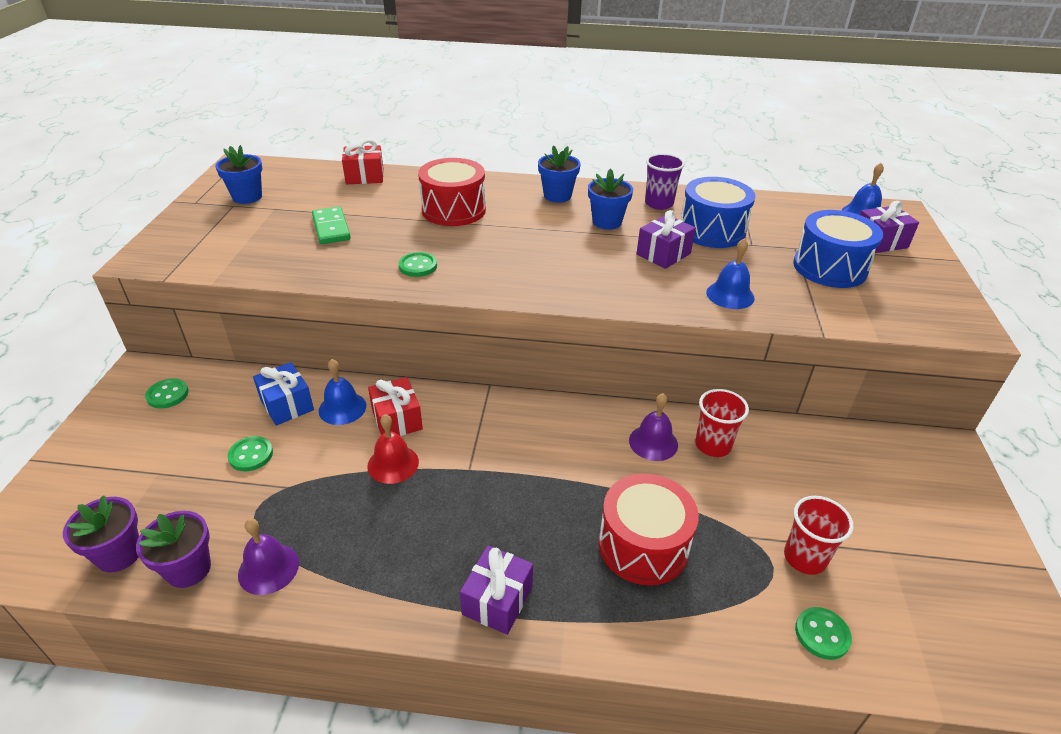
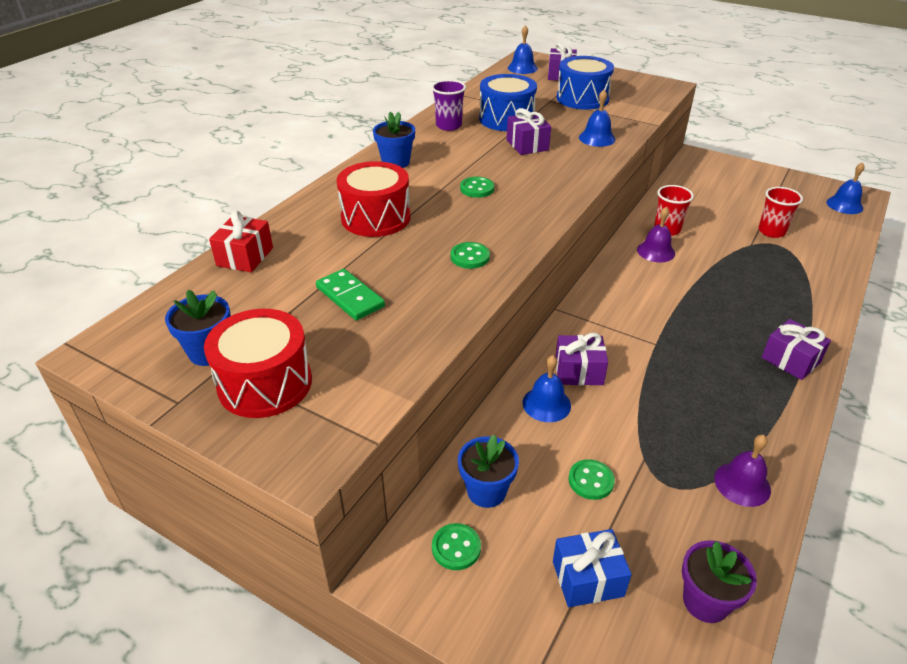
camera: 65 degrees left, 0 degrees up
(188, 569) = (734, 543): purple flower pot -> none
(287, 405) = (523, 443): blue gift -> blue gift (587, 578)
(331, 228) = (350, 297): green domino -> green domino turned 45 degrees clockwise
(393, 464) = (635, 385): red bell -> none
(397, 420) = (578, 371): red gift -> purple gift
(607, 222) = (461, 153): blue flower pot -> blue flower pot (486, 491)
(643, 545) = (751, 285): red drum -> red drum (265, 383)
(822, 634) = (826, 246): green button -> green button (477, 189)
(991, 659) = (844, 205): none -> blue bell

